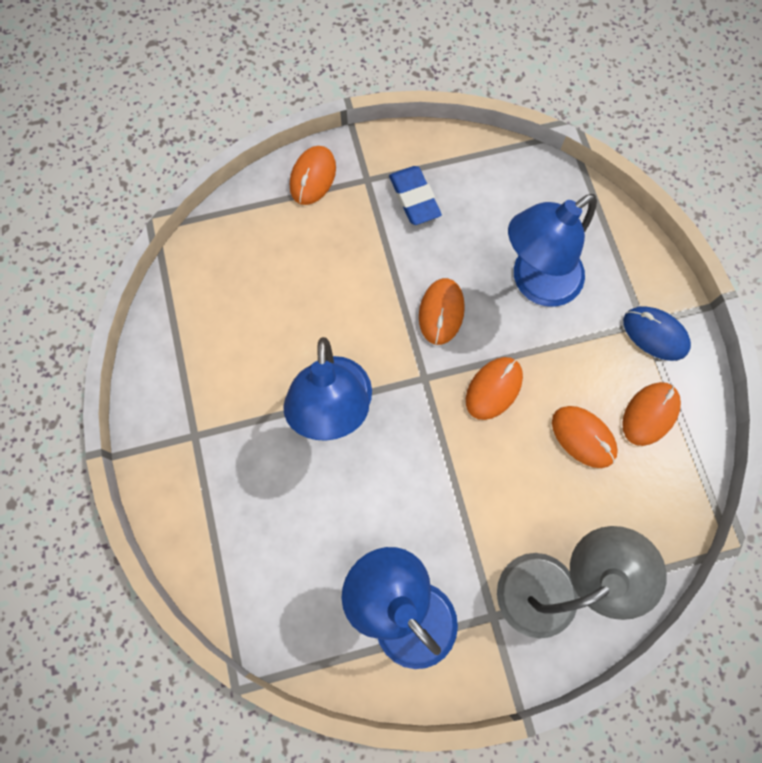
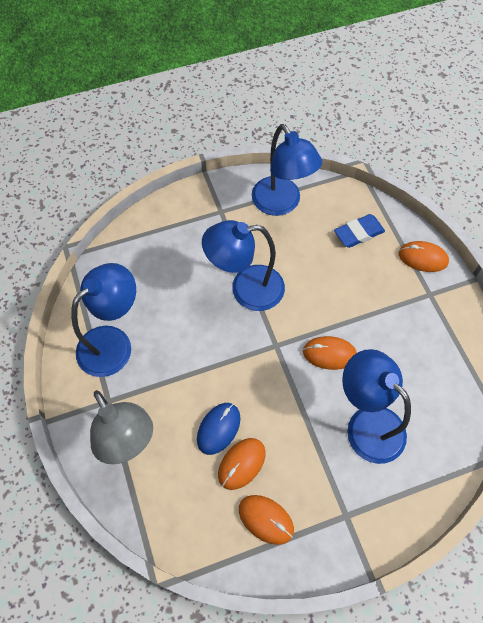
camera: 85 degrees right, 10 degrees down
(196, 345) = (281, 204): none -> blue lamp
(414, 198) = (421, 328): blue eraser -> blue eraser (358, 233)
(493, 388) = (273, 394): orange mouse -> none
(655, 334) = (337, 525): blue mouse -> blue mouse (218, 428)

